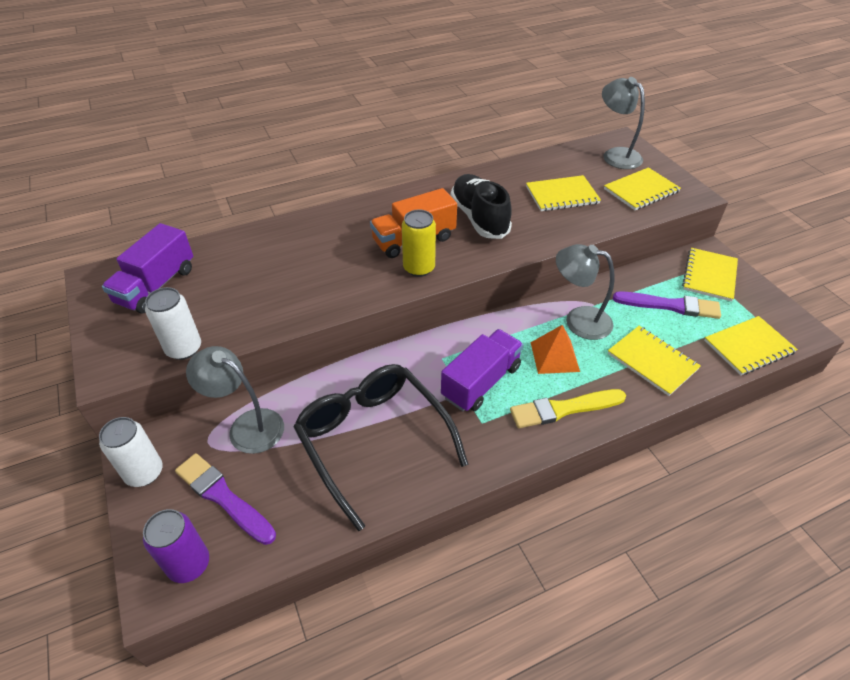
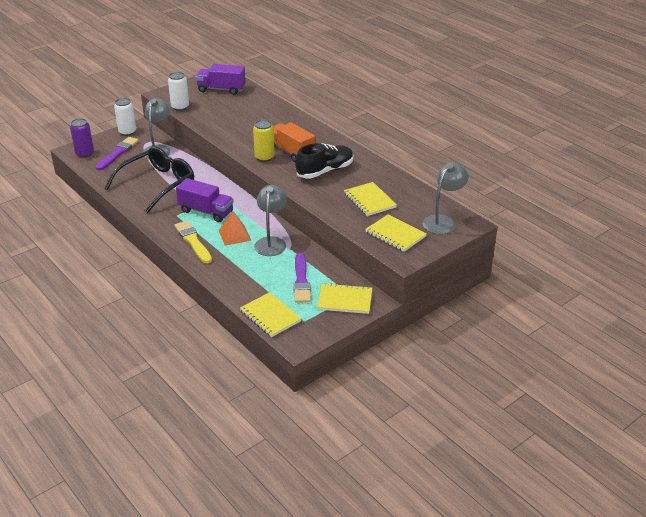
camera: 75 degrees right, 10 degrees down
(652, 361) = (242, 273): yellow notebook -> none

